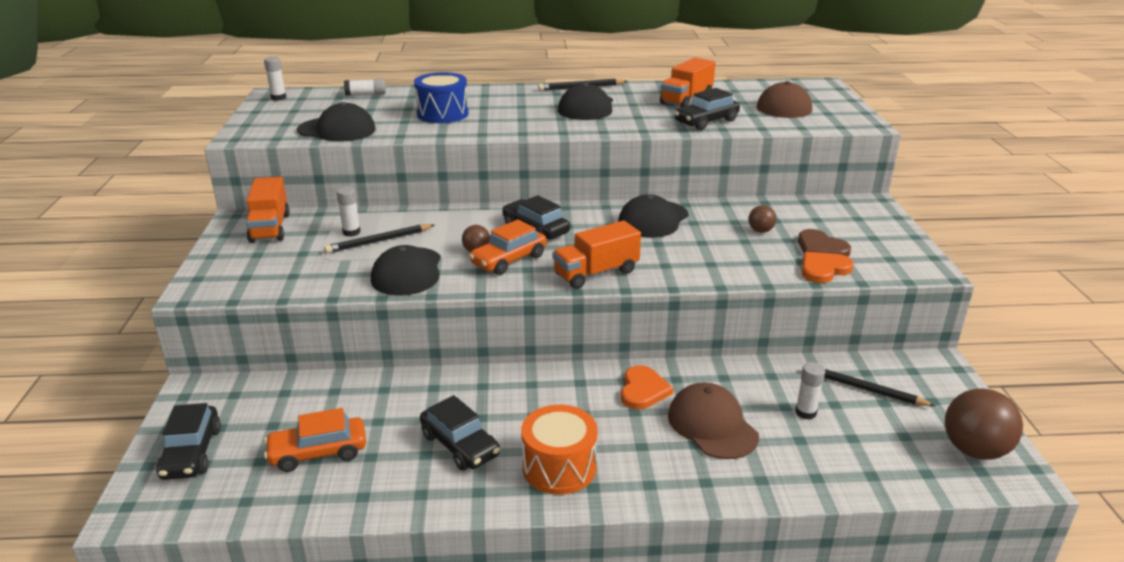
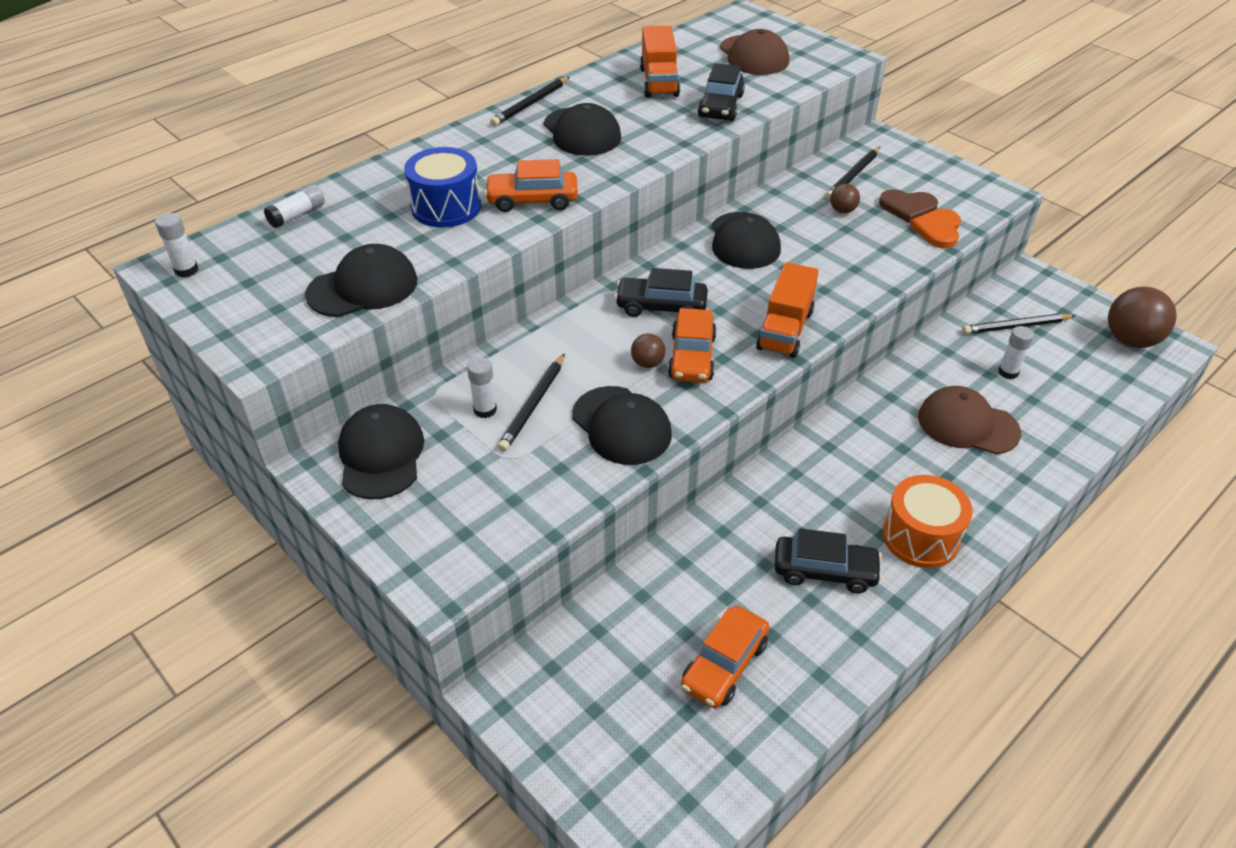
camera: 40 degrees left, 15 degrees up
(192, 453) = (612, 754): black car -> none
(270, 227) = (381, 455): orange truck -> black cap
(494, 126) = (532, 200): none -> orange car
(643, 390) = (883, 423): orange heart -> none
(806, 216) = (853, 175): none -> black pencil

